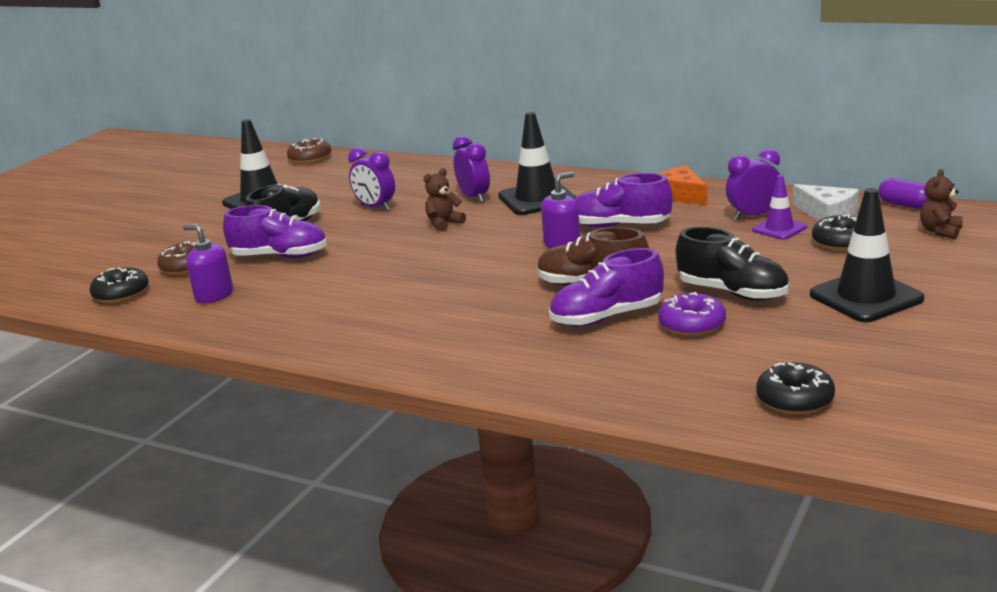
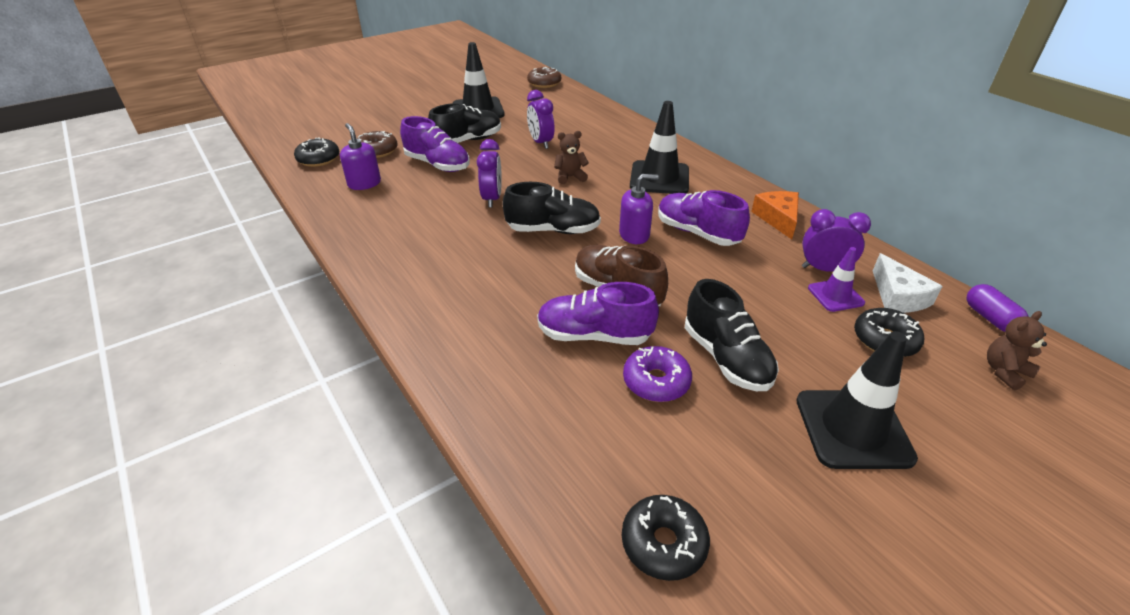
camera: 25 degrees right, 15 degrees up
(474, 197) = (615, 159): purple clock -> purple clock (492, 199)
(478, 265) = (553, 230): none -> black shoe

